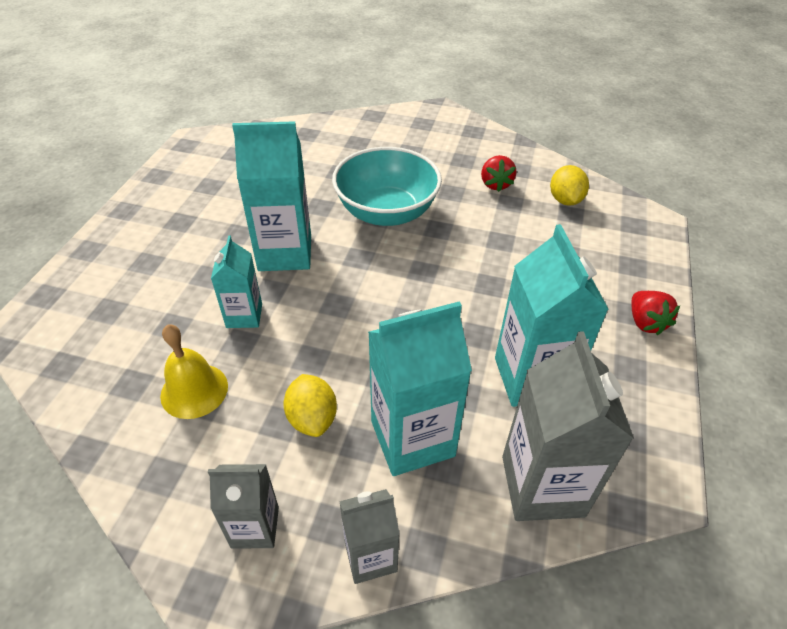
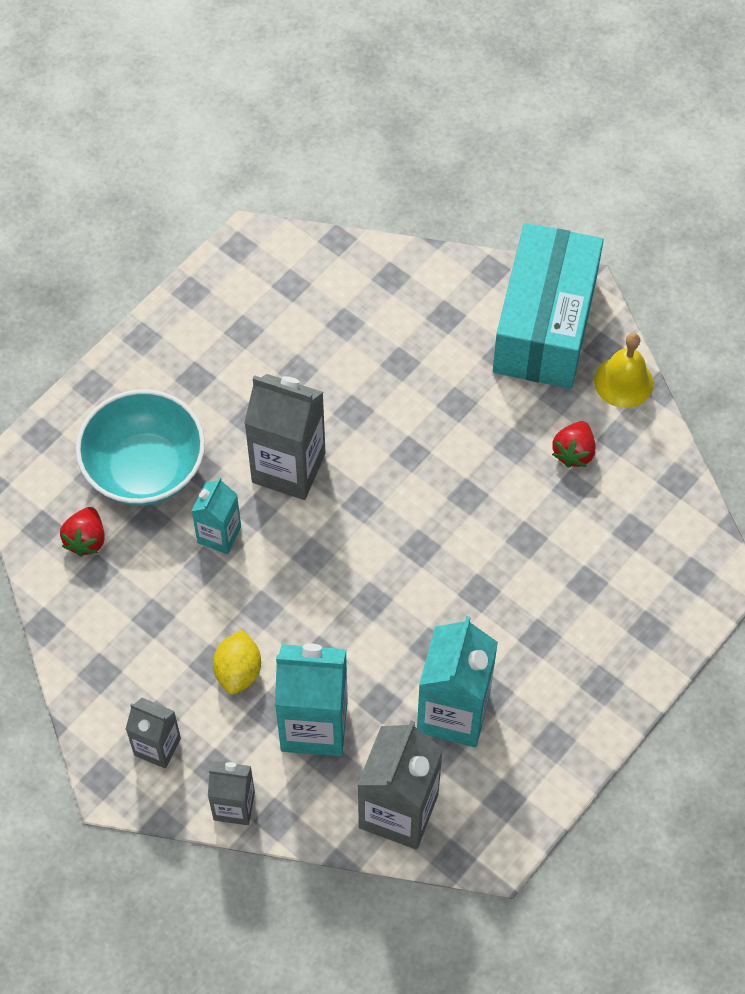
camera: 25 degrees right, 15 degrees up
(194, 390) = (148, 601): yellow bell -> yellow bell (623, 382)
(285, 253) = (288, 468): turquoise carton -> grey carton
(386, 212) = (423, 449): turquoise bowl -> turquoise bowl (145, 469)
(427, 130) = (545, 325): none -> turquoise box
(565, 200) = (640, 509): yellow lemon -> none
(645, 322) = (607, 701): red strawberry -> red strawberry (86, 539)

